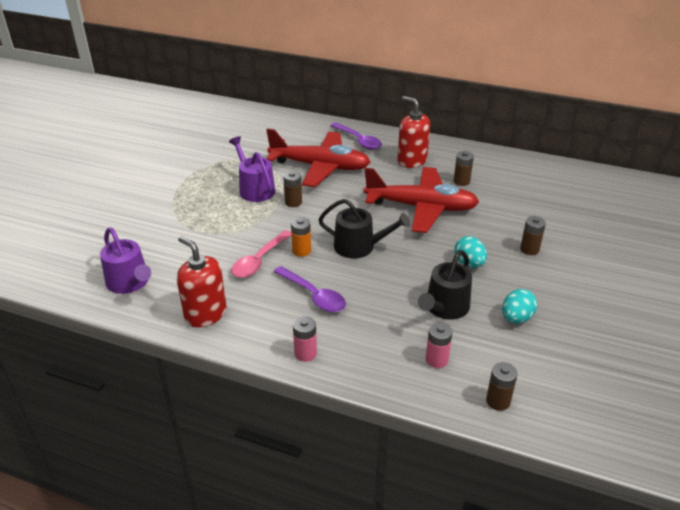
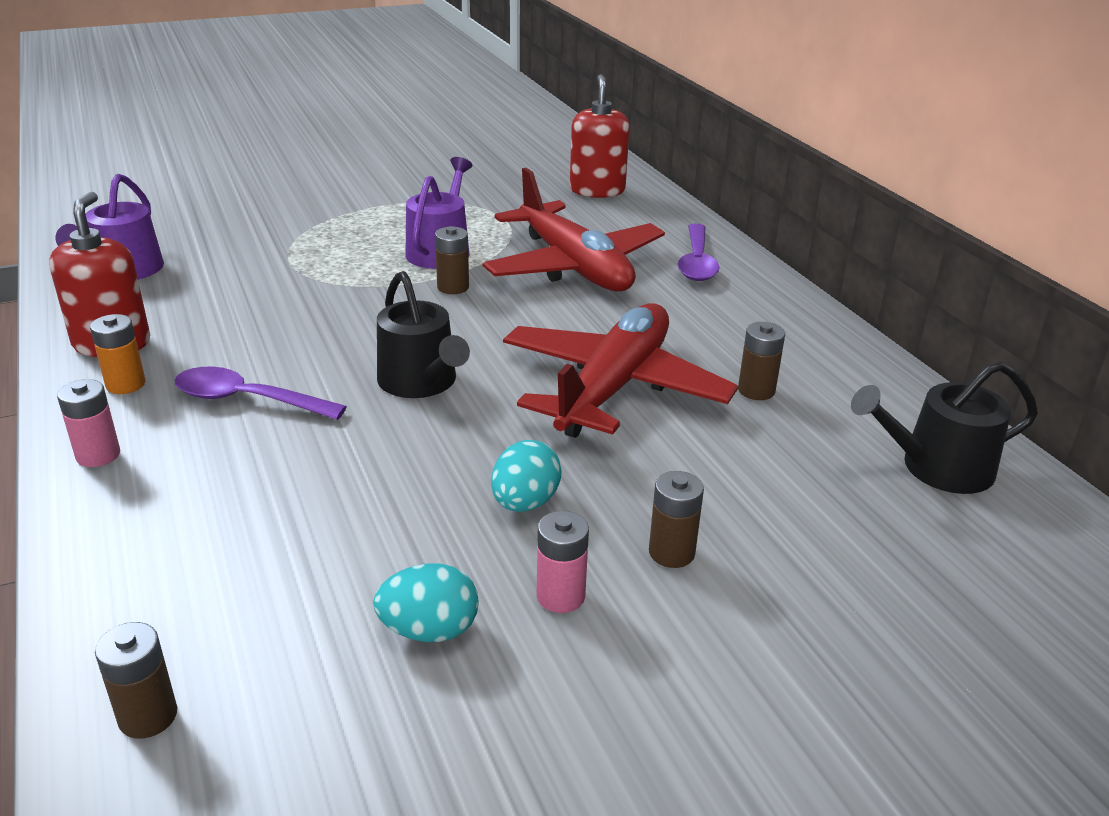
camera: 45 degrees right, 5 degrees down
(259, 260) = (279, 325): pink spoon -> none
(301, 251) = (344, 344): orange battery -> orange battery (125, 384)
(313, 295) = (247, 400): purple spoon -> purple spoon turned 105 degrees clockwise
(412, 160) = (729, 323): red soap dispenser -> red soap dispenser (597, 190)
(421, 207) = (613, 387): red plane -> red plane turned 120 degrees counterclockwise
(436, 360) = (203, 588): pink battery -> pink battery (560, 596)
(445, 308) = (361, 532): black watering can -> black watering can (937, 468)

